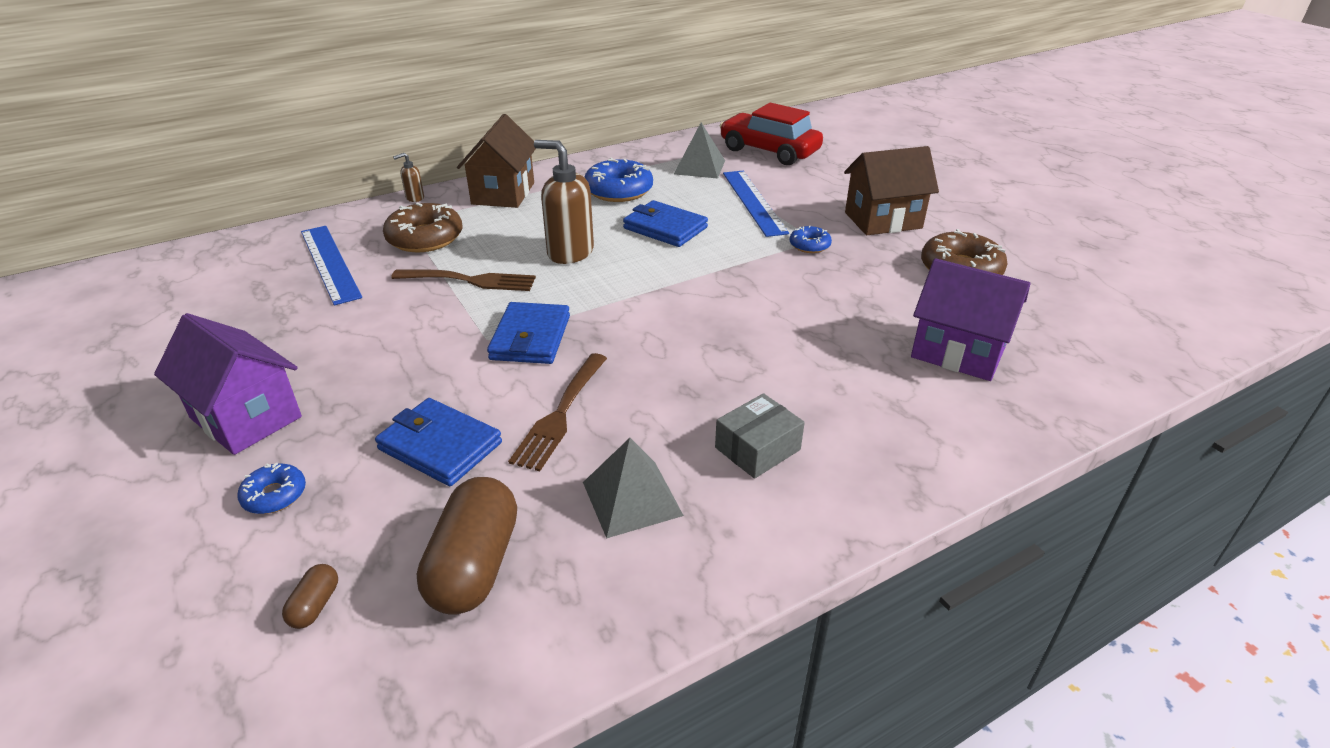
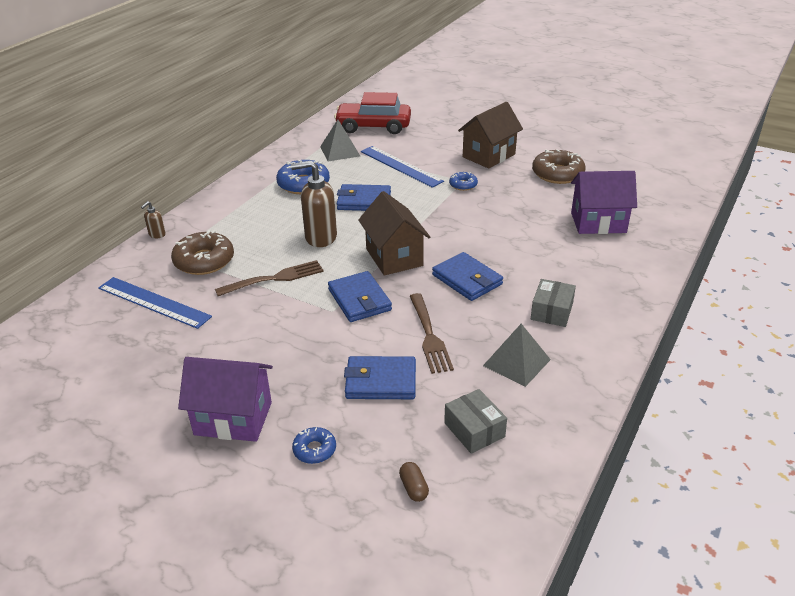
camera: 30 degrees left, 0 degrees up
(474, 565) = (474, 430): brown capsule -> grey box
(503, 193) = (222, 211): brown house -> brown house (394, 257)
(687, 362) = (467, 279): none -> blue wallet

